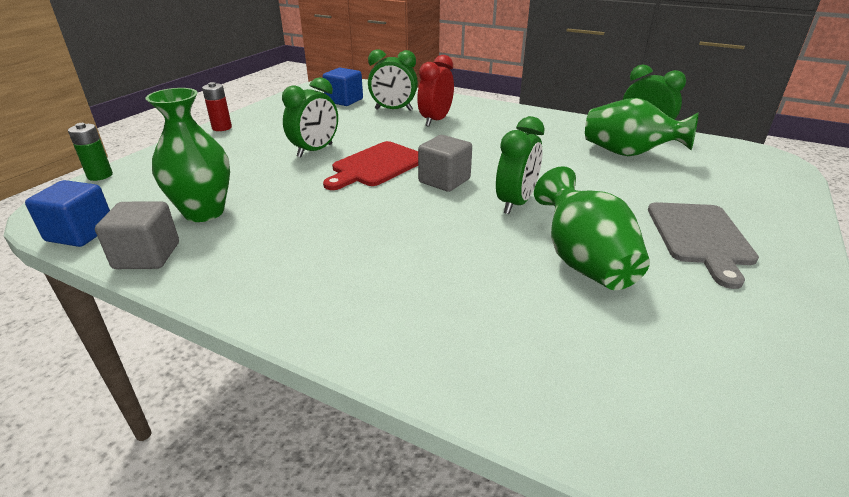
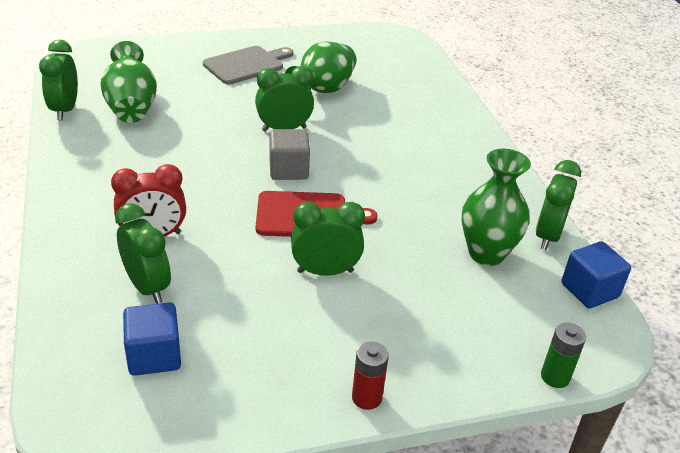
camera: 135 degrees left, 5 degrees up
(147, 256) = (547, 236): grey cube -> green clock

